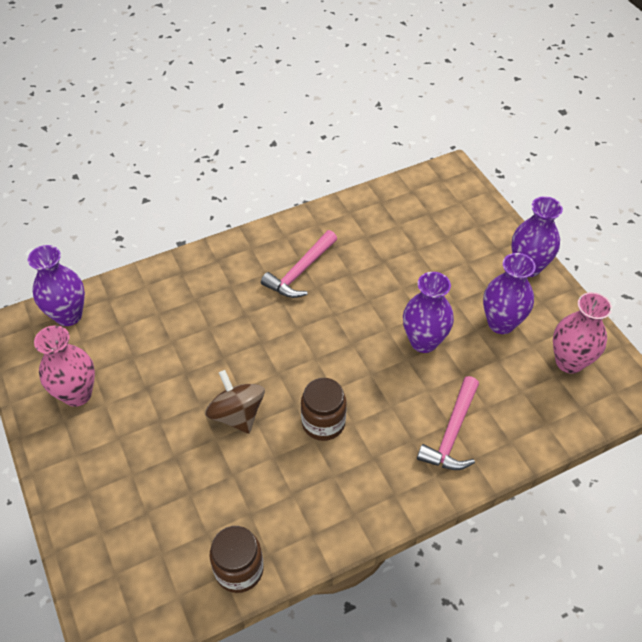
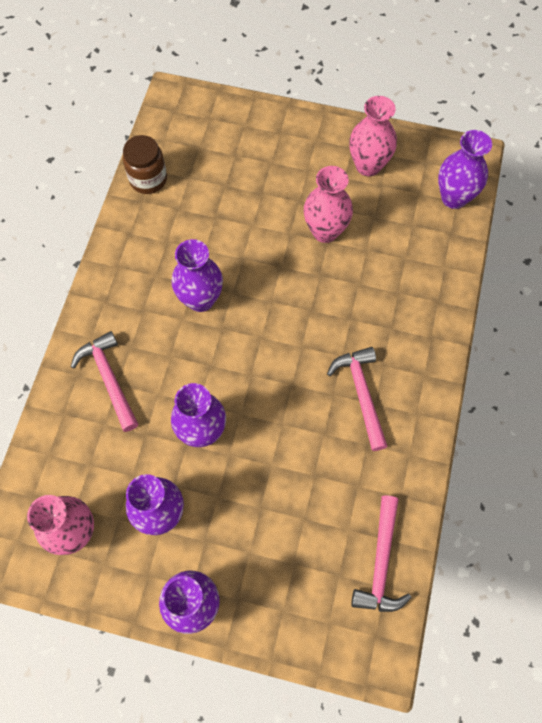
camera: 130 degrees right, 15 degrees up
(177, 380) = (325, 231): none -> pink vase
(237, 414) = (260, 250): brown spinning top -> none
(323, 423) = (200, 299): brown jar -> purple vase
(400, 199) = (381, 563): none -> pink hammer

